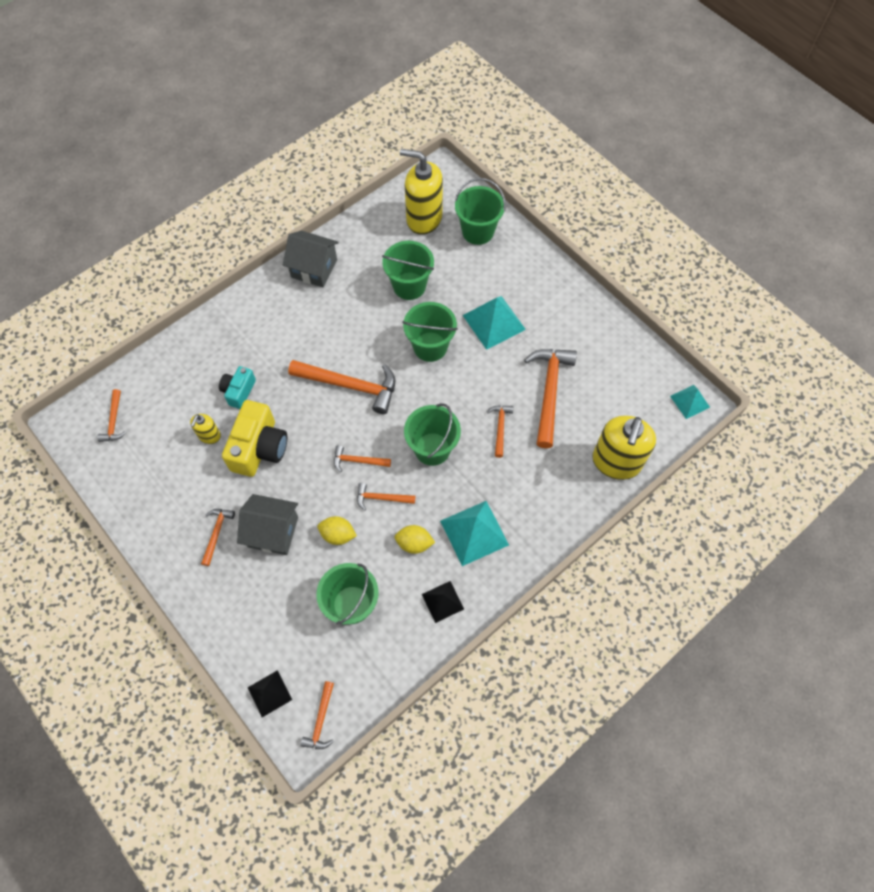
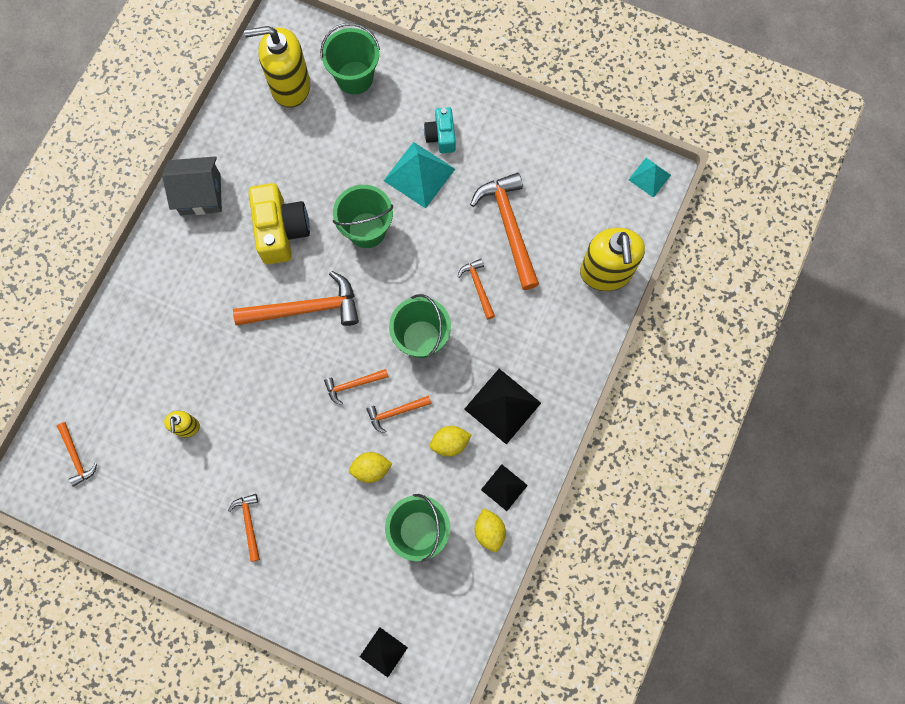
camera: 25 degrees left, 10 degrees up
(239, 391) = (192, 366): turquoise camera -> turquoise camera (441, 136)
(259, 448) = (245, 416): yellow camera -> yellow camera (281, 230)
(273, 532) = (305, 496): grey house -> none
(320, 720) = (444, 653): orange hammer -> none
(409, 286) = (312, 171): green bucket -> none
(411, 633) = (489, 531): none -> yellow lemon
(474, 532) = (502, 406): turquoise pyramid -> black pyramid

